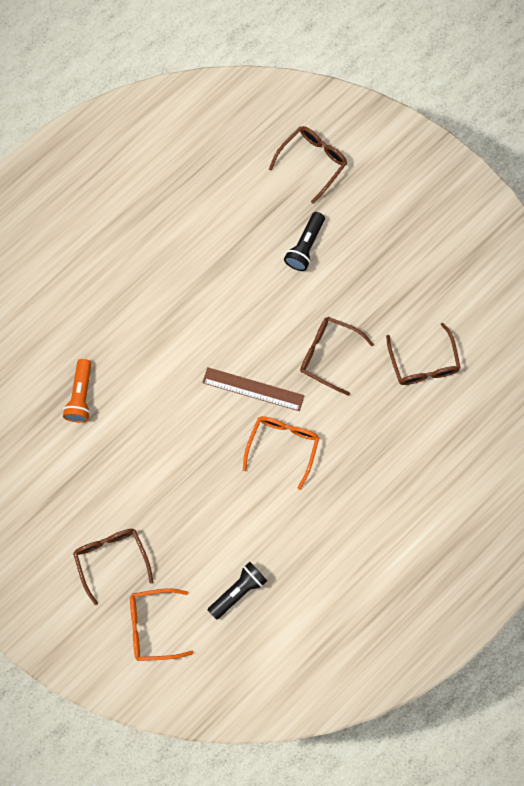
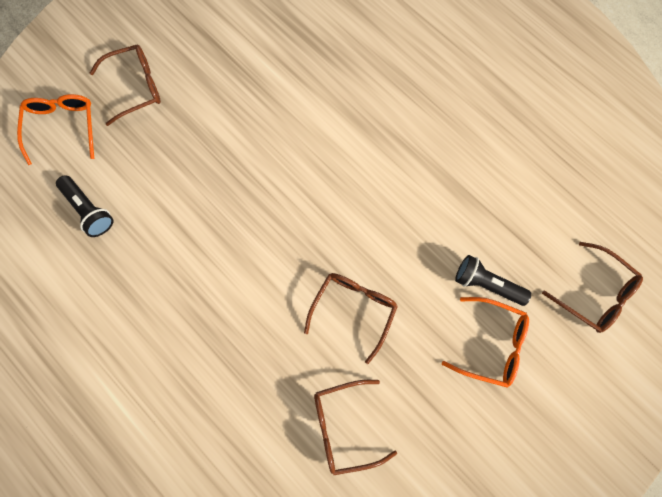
camera: 90 degrees right, 0 degrees up
(81, 396) = (307, 55): orange flashlight -> none
(253, 389) = (313, 225): brown ruler -> none
(283, 446) = (246, 257): orange glasses -> orange glasses (491, 344)

